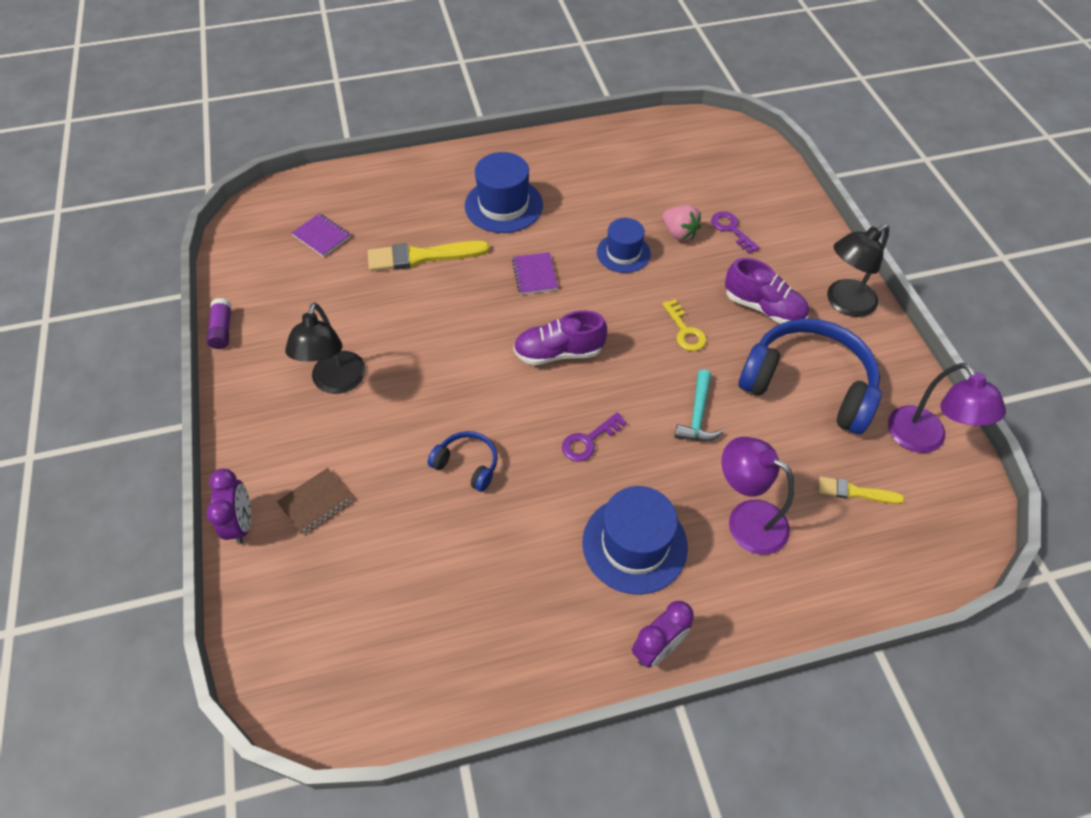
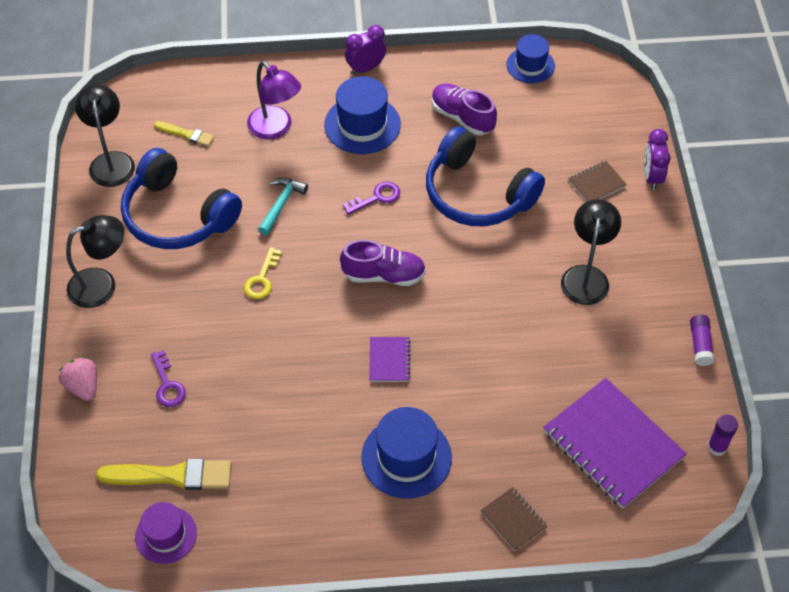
camera: 170 degrees left, 0 degrees up
(226, 246) = (717, 447): none -> purple glue stick
(322, 236) = (612, 445): purple notebook -> purple notebook, size x2.17
(409, 177) = (513, 520): none -> brown notebook
(422, 256) = (503, 400): yellow brush -> yellow brush (172, 476)
(467, 464) = (477, 194): blue headphones -> blue headphones, size x2.12
(623, 253) = (292, 372): blue hat -> blue hat (530, 65)
(679, 233) = (225, 388): pink strawberry -> pink strawberry (83, 386)
(680, 137) = (166, 535): none -> purple hat
(685, 331) = (262, 279): yellow key -> yellow key turned 150 degrees counterclockwise
(763, 308) = (179, 291): purple shoe -> purple shoe (462, 117)
(923, 440) = (111, 161): purple lamp -> black lamp

